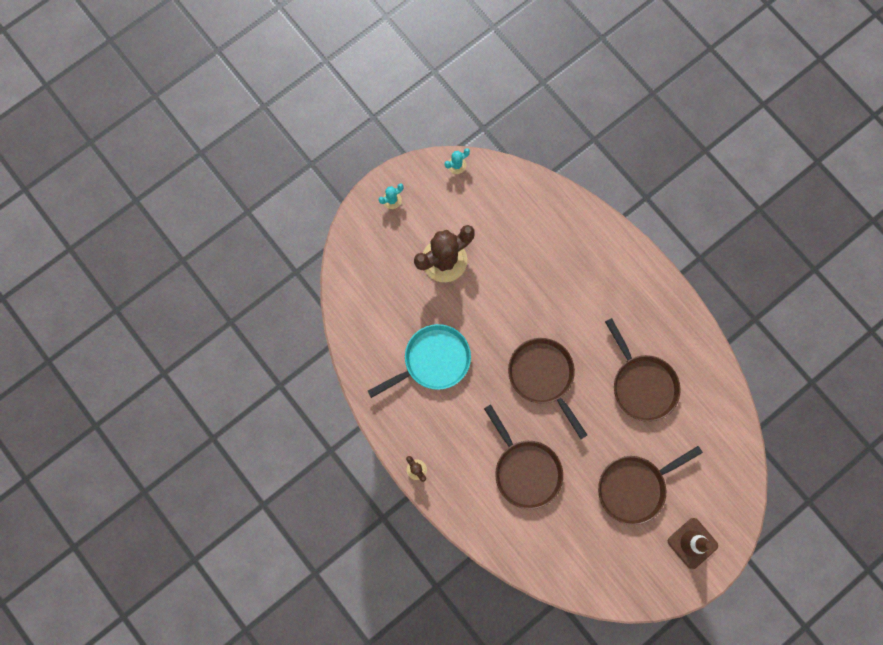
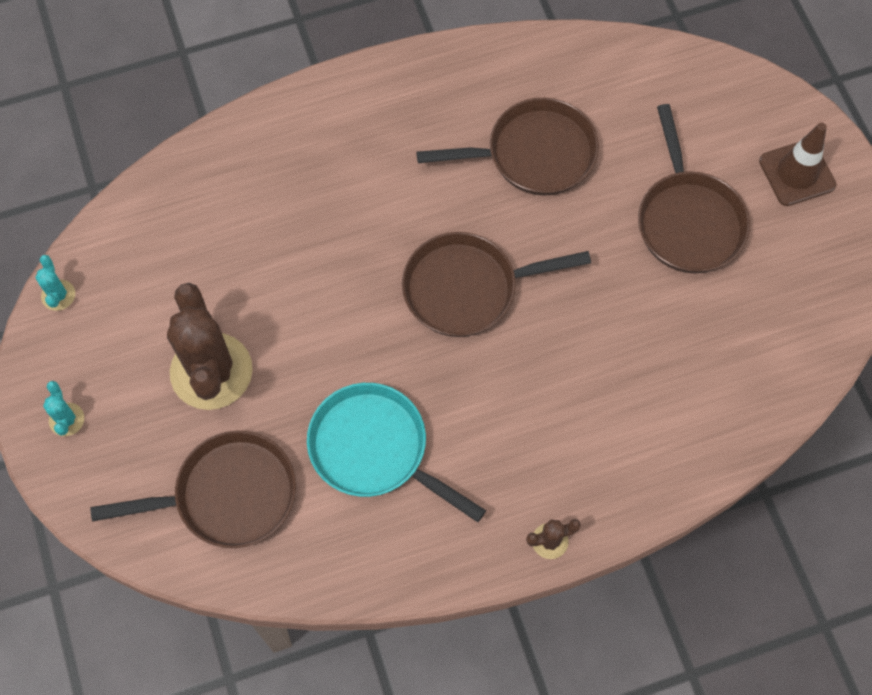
camera: 70 degrees left, 10 degrees down
(433, 361) = (375, 449): turquoise pan -> turquoise pan turned 45 degrees counterclockwise
(525, 470) = (609, 368): brown pan -> brown pan (228, 495)

